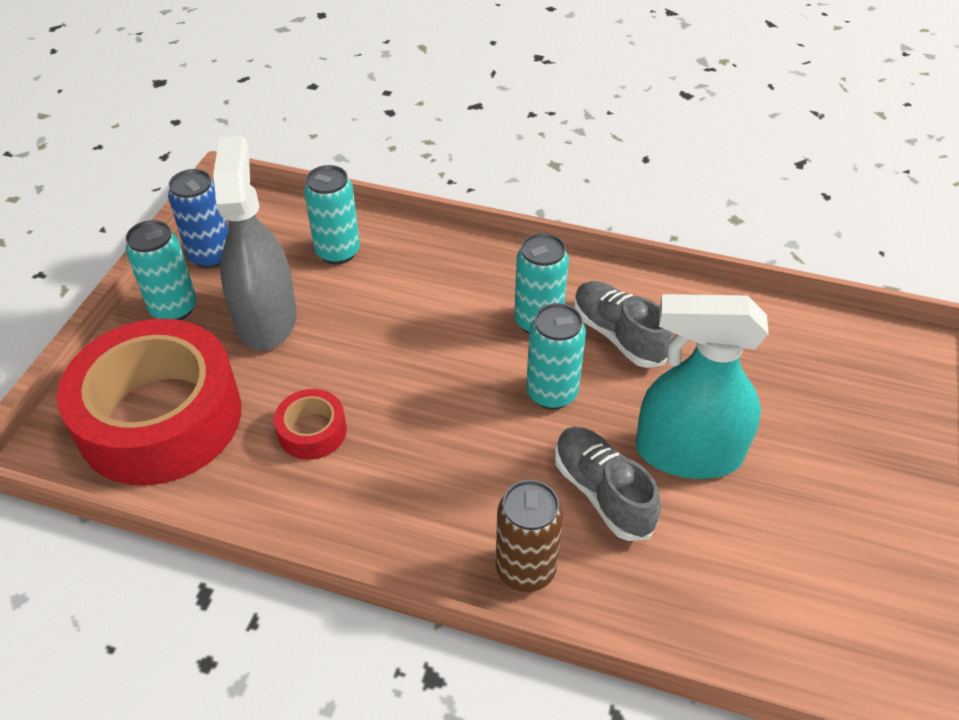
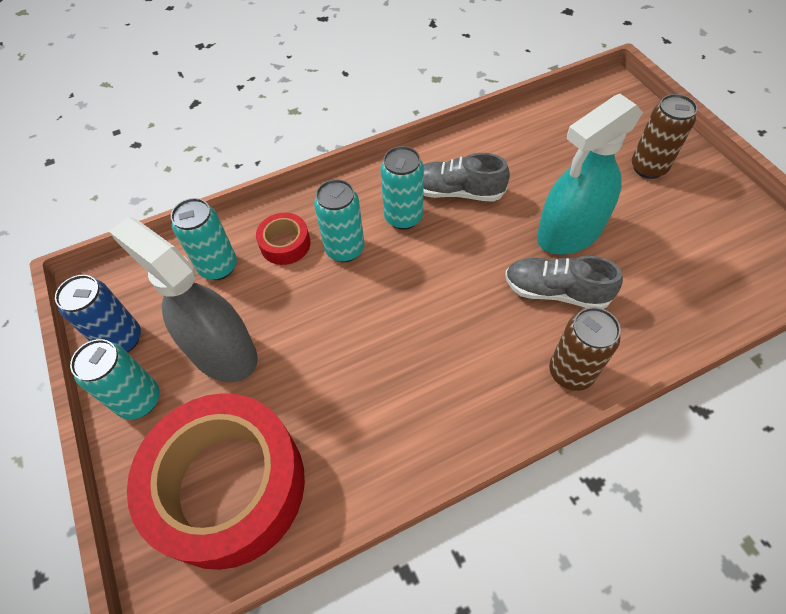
camera: 40 degrees left, 10 degrees up
(312, 431) = (349, 401): red tape -> red tape (285, 244)
(551, 393) = (462, 255): turquoise can -> turquoise can (345, 249)
(867, 458) = (648, 168): none -> brown can

